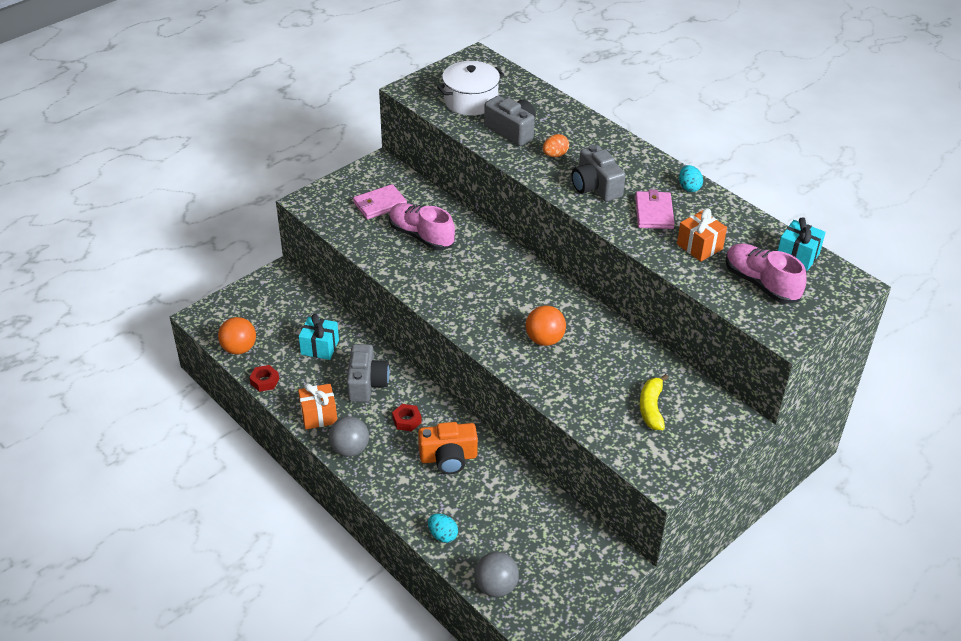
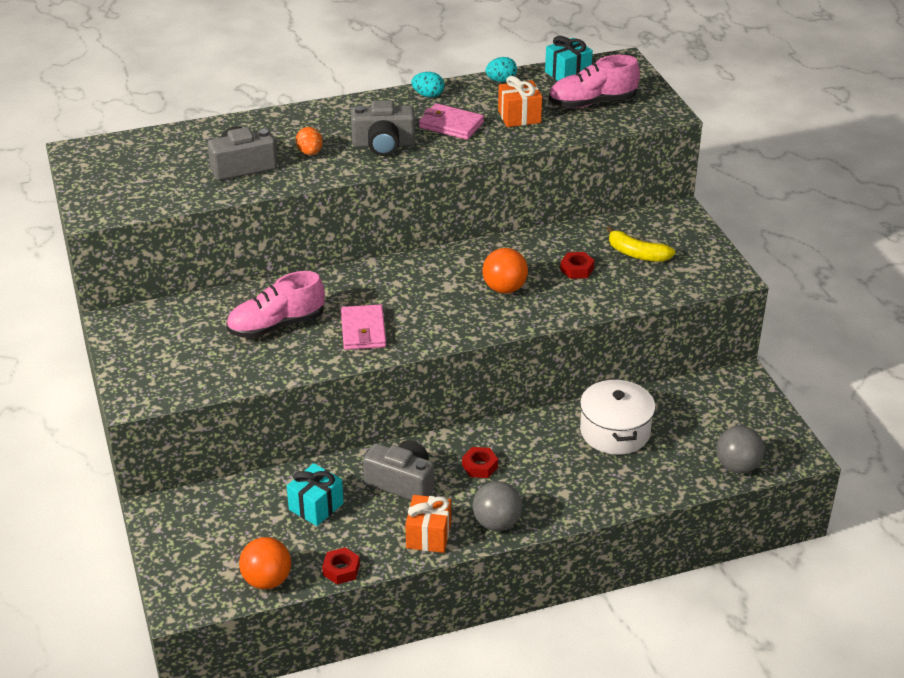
camera: 65 degrees left, 5 degrees down
(380, 204) = (192, 341): pink wallet -> pink wallet (363, 330)
(442, 535) = (655, 485): turquoise egg -> turquoise egg (501, 80)
(448, 458) = (552, 450): orange camera -> none
(470, 101) = (160, 178): white pot -> white pot (615, 432)
(601, 375) = (577, 269): none -> red nut

